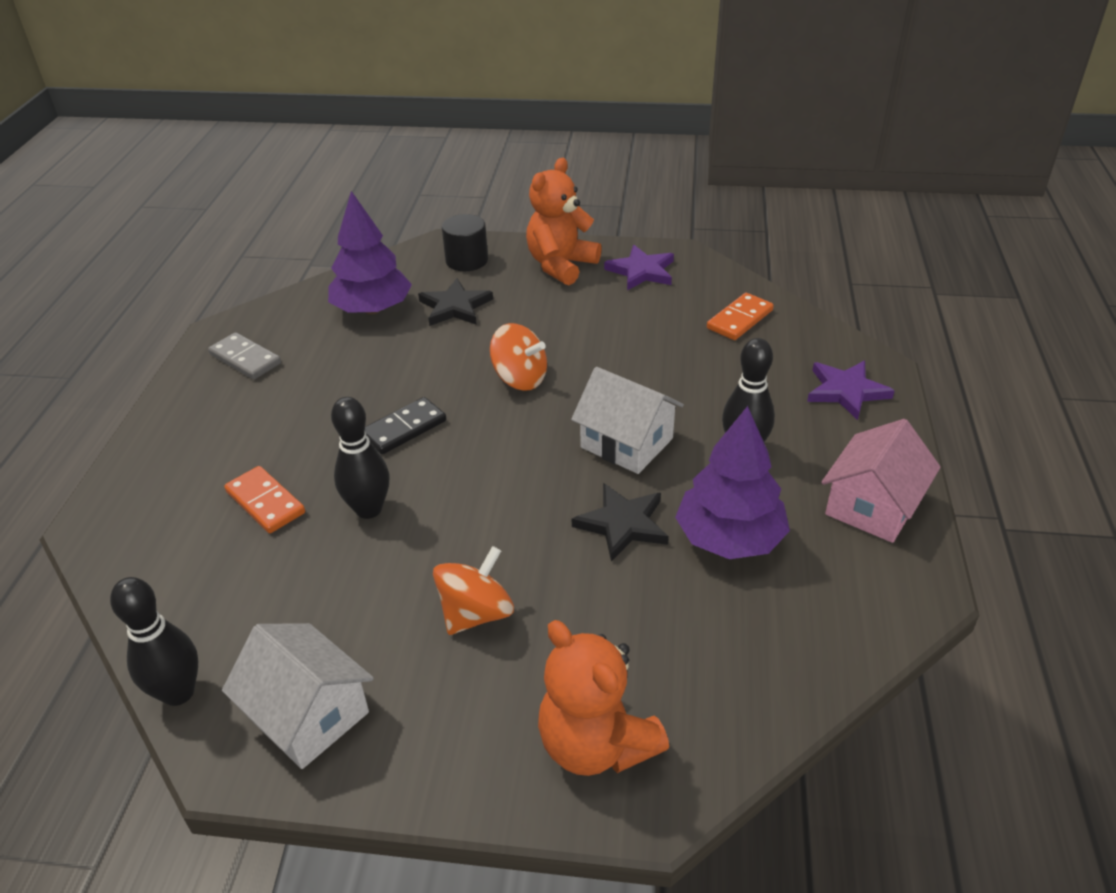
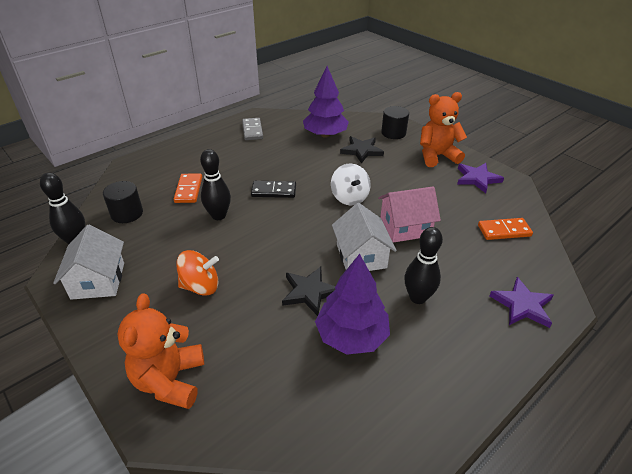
camera: 40 degrees right, 0 degrees up
(209, 598) = (127, 213): none -> black cylinder
(520, 379) = (349, 197): orange spinning top -> white spinning top
(872, 506) = (455, 377): pink house -> pink house (405, 227)

